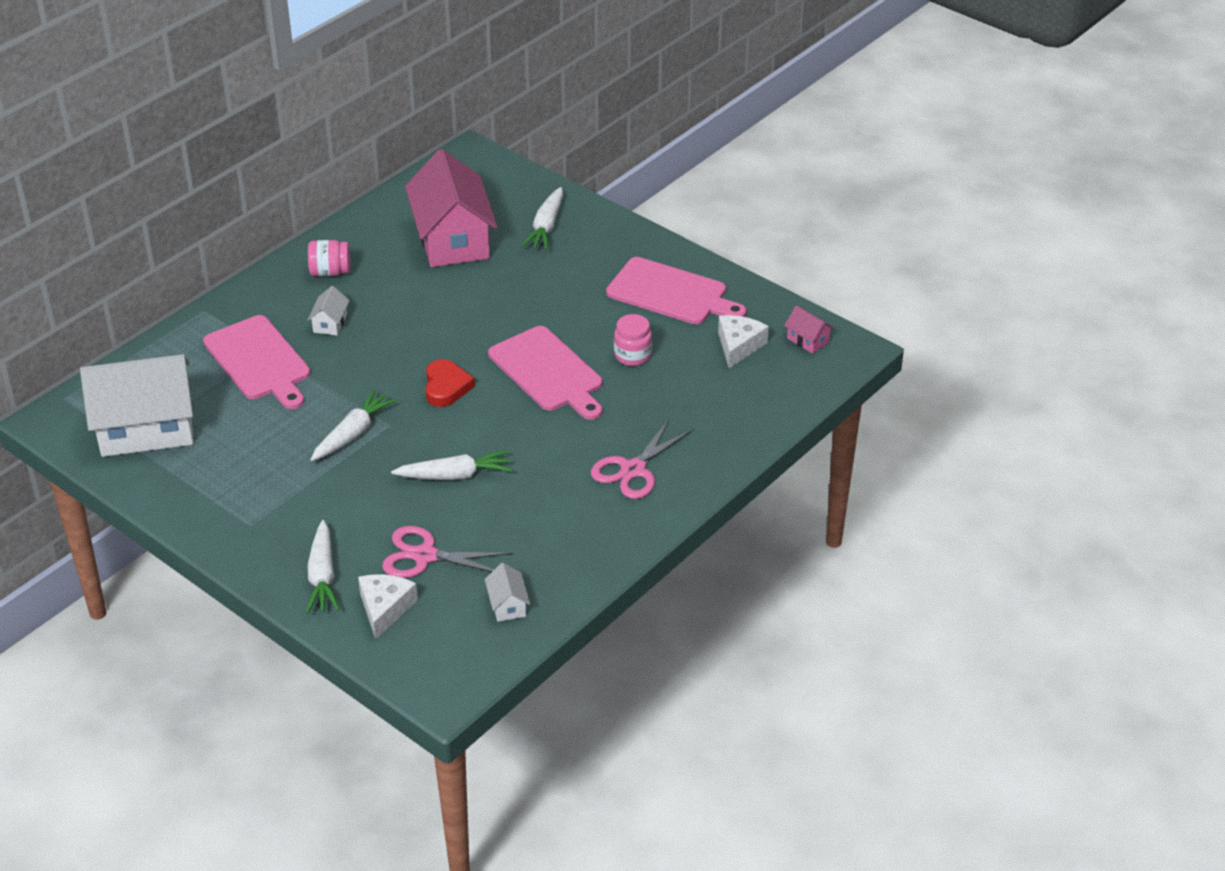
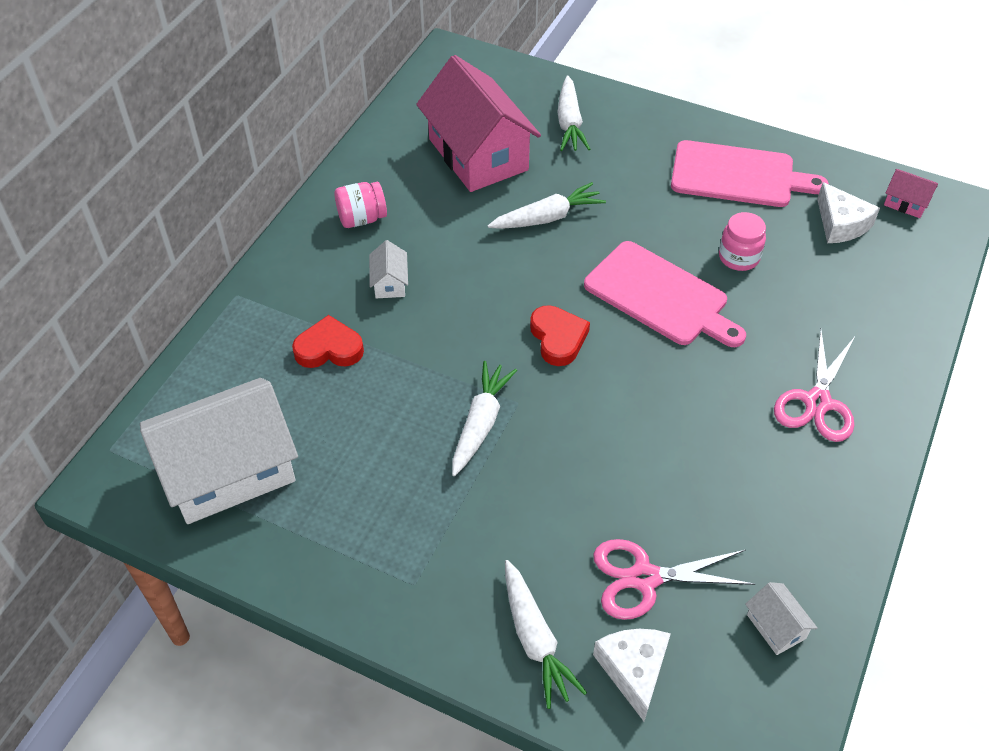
camera: 15 degrees left, 10 degrees up
(259, 361) = (329, 348): pink cutting board -> red heart
(455, 475) = (624, 455): white carrot -> white carrot (547, 217)
(738, 346) = (841, 224): white cheese -> white cheese turned 150 degrees clockwise

